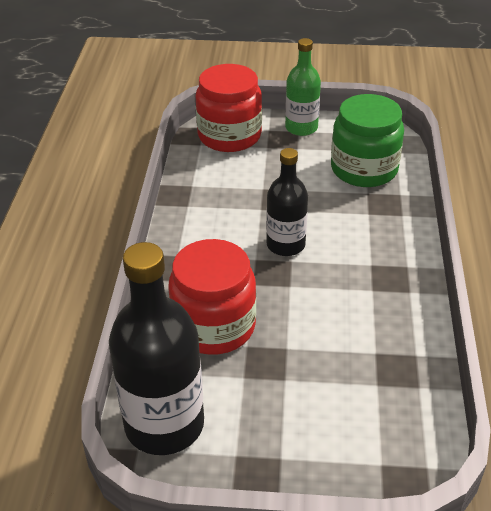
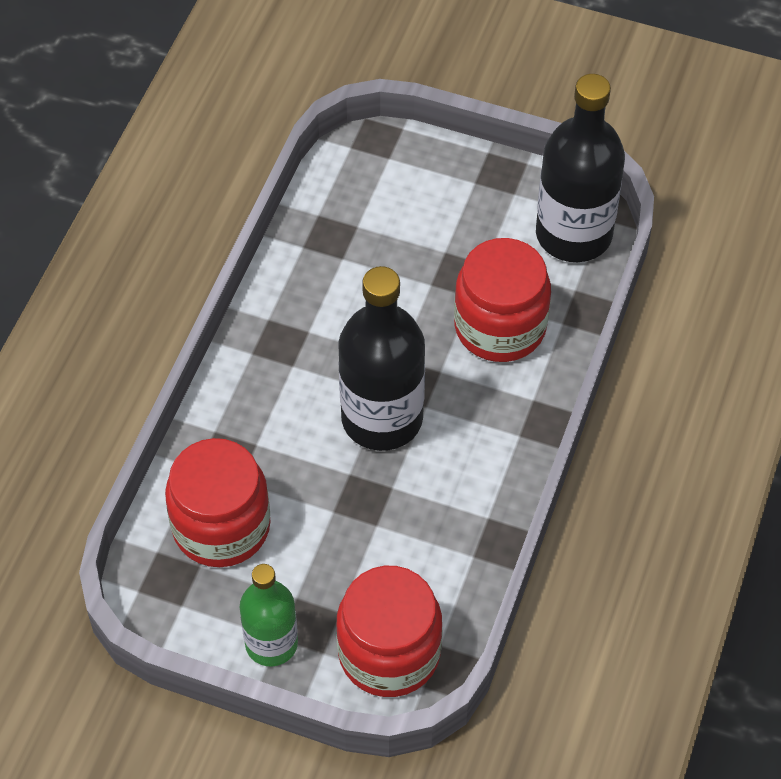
camera: 165 degrees left, 15 degrees up
(285, 245) = (382, 418): black bottle -> black bottle, size x1.65
(364, 169) = (221, 526): green jar -> red jar

